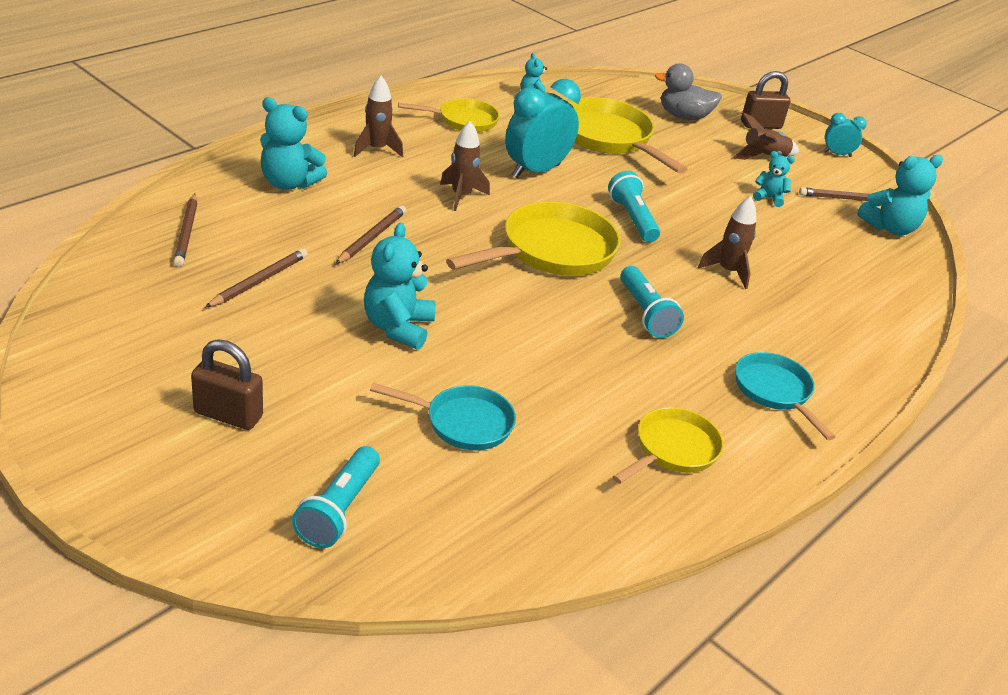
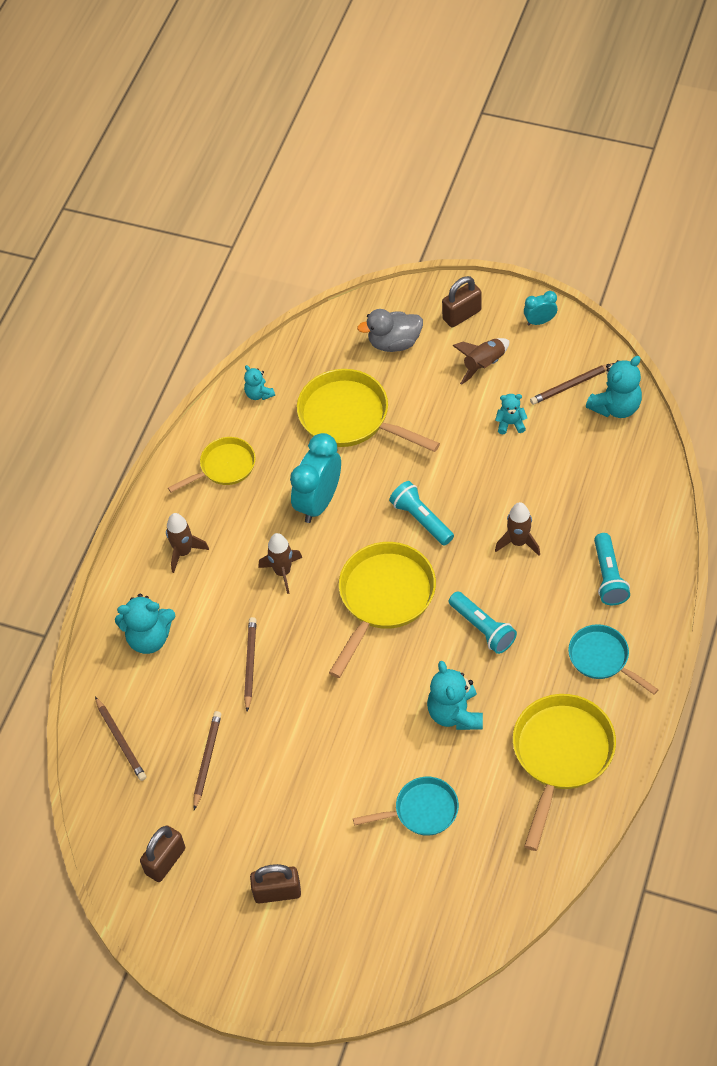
camera: 15 degrees left, 20 degrees up
(132, 334) = (165, 861): none -> brown padlock
(338, 510) = (392, 925): turquoise flashlight -> turquoise flashlight (608, 577)
(398, 327) = (328, 748): turquoise teddy bear -> turquoise teddy bear (455, 713)
(673, 450) = (561, 755): yellow pan -> yellow pan, size x1.66

